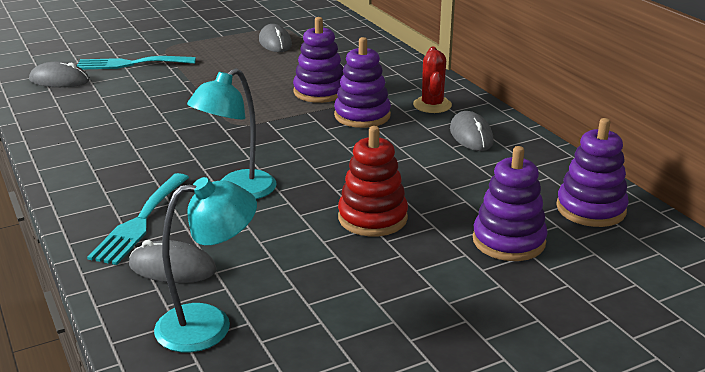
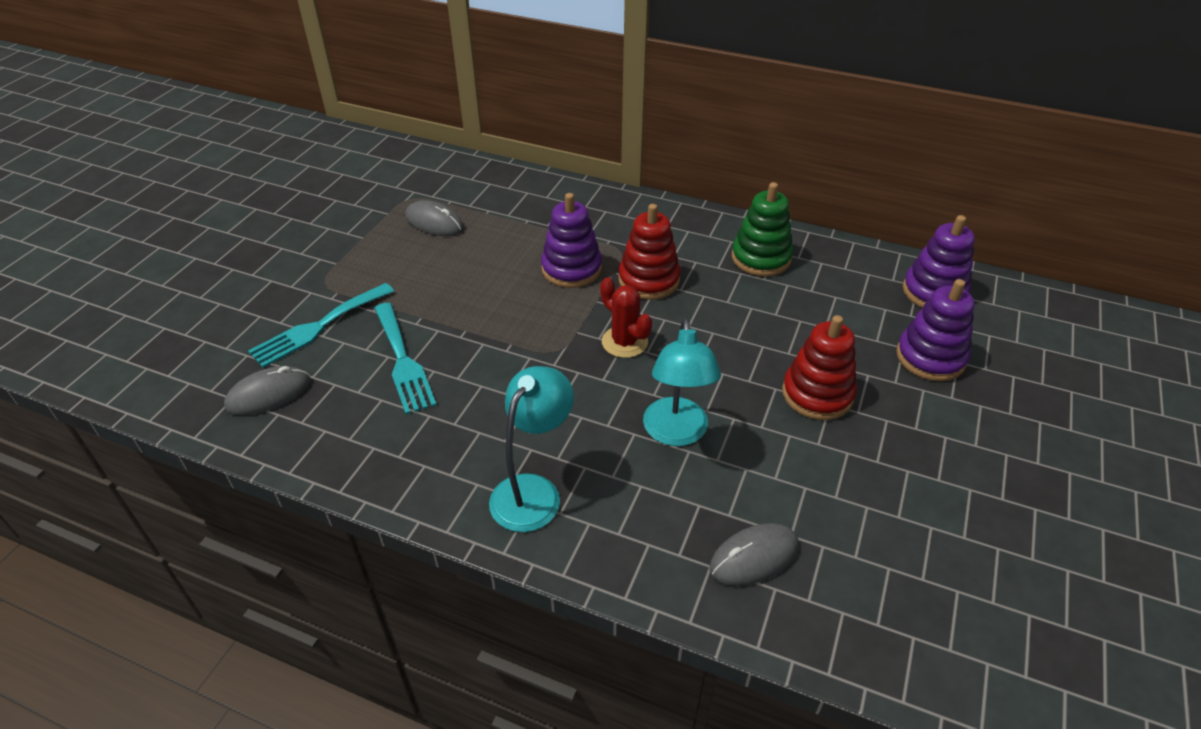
camera: 40 degrees left, 15 degrees up
(140, 222) = (649, 526): turquoise fork -> turquoise fork (403, 361)
(209, 324) = (867, 593): turquoise lamp -> turquoise lamp (533, 491)
(362, 116) = (649, 280): purple stacking toy -> red stacking toy
(432, 105) = (686, 237): red cactus -> red cactus (624, 342)
(471, 135) = (761, 258): grey mouse -> green stacking toy

